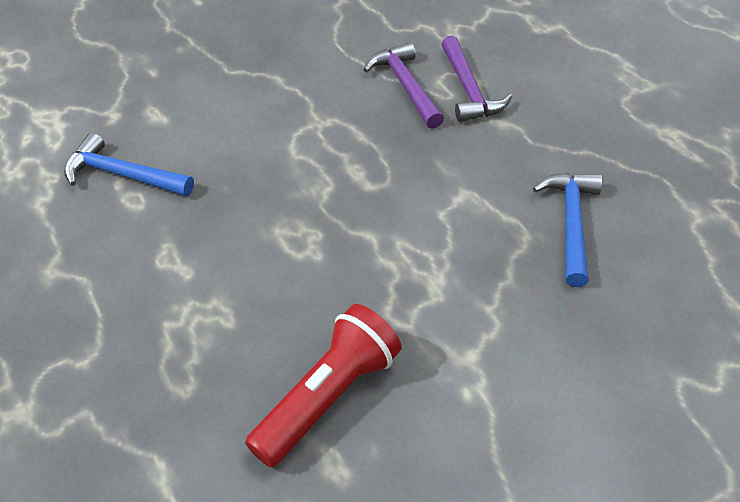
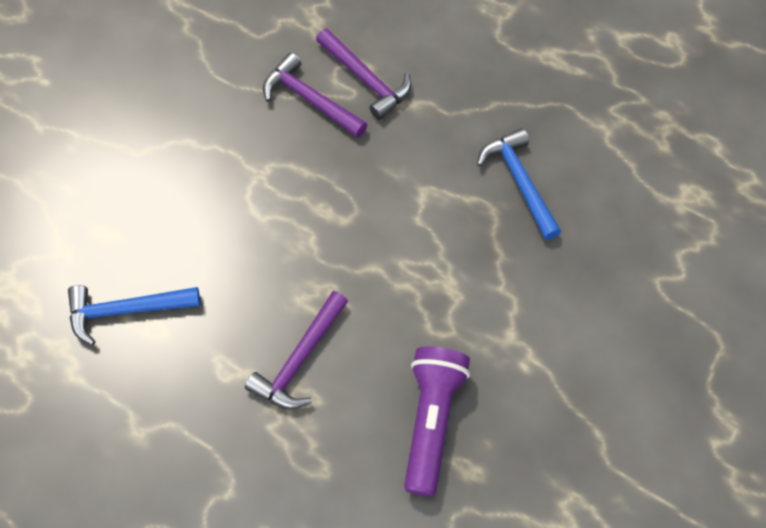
camera: 30 degrees left, 15 degrees up
(240, 280) = (300, 359): none -> purple hammer
(327, 397) = (431, 421): red flashlight -> purple flashlight

